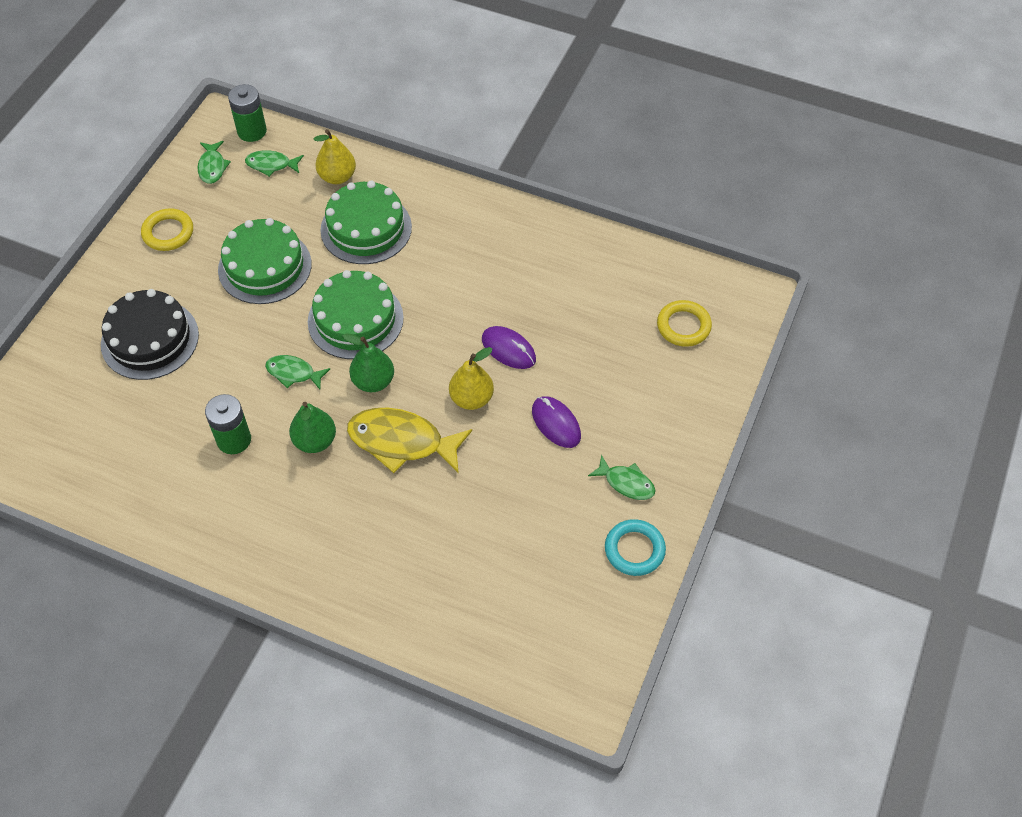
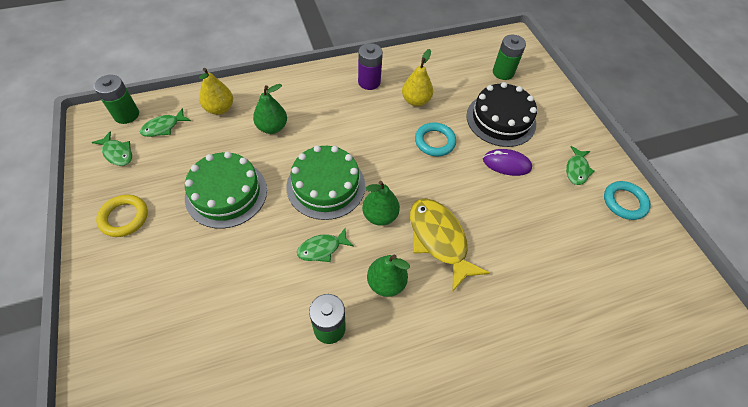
camera: 45 degrees left, 0 degrees up
(150, 339) = (185, 304): black cake -> black cake (501, 119)
(366, 228) = (272, 127): green cake -> green pear
(402, 442) = (439, 240): yellow fish -> yellow fish turned 90 degrees clockwise
(471, 399) = (447, 183): yellow pear -> yellow pear (416, 101)
(508, 349) = (434, 141): purple mouse -> turquoise ring
(514, 240) = (369, 82): none -> purple battery
(626, 483) = (576, 170): green fish -> green fish turned 120 degrees clockwise
(683, 326) = (503, 72): yellow ring -> green battery

